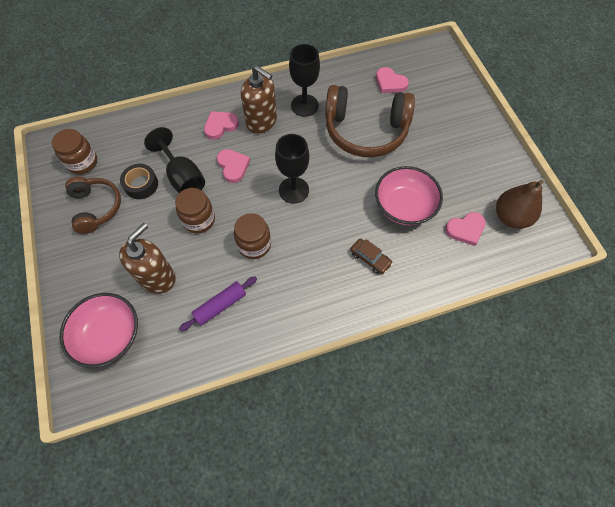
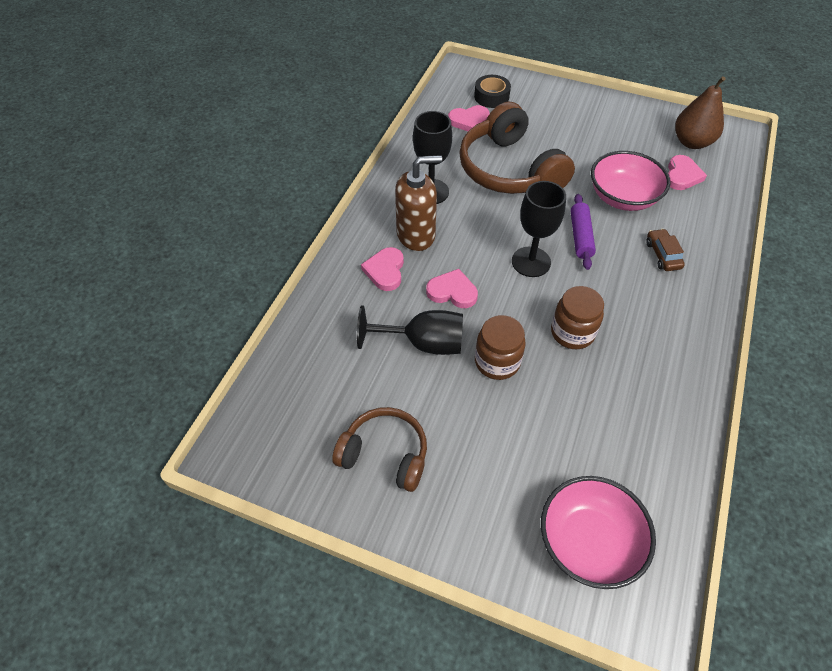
camera: 50 degrees left, 10 degrees down
(82, 162) = (298, 431): brown jar -> none
(141, 185) = (395, 389): black tape -> black tape (491, 97)
(157, 277) = (543, 445): brown soap dispenser -> none
(220, 306) = (627, 406): purple rolling pin -> purple rolling pin (580, 236)
(365, 131) = (509, 170): brown headphones -> brown headphones turned 105 degrees clockwise
(370, 258) = (662, 255): brown car -> brown car turned 90 degrees counterclockwise

